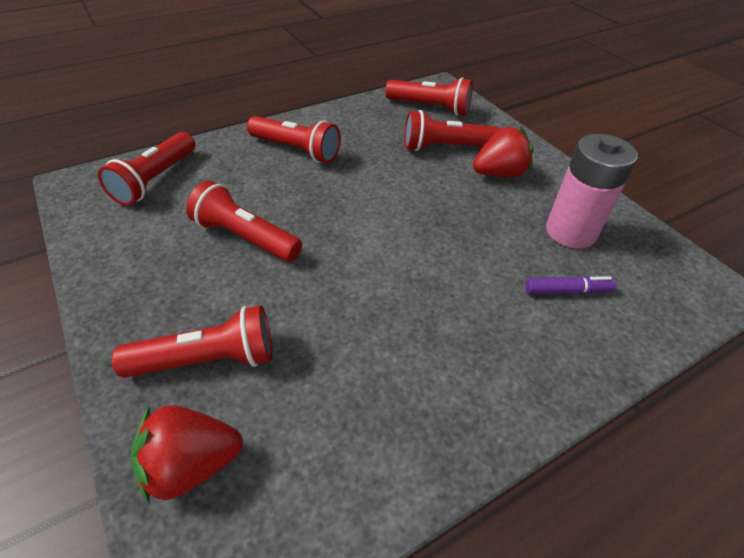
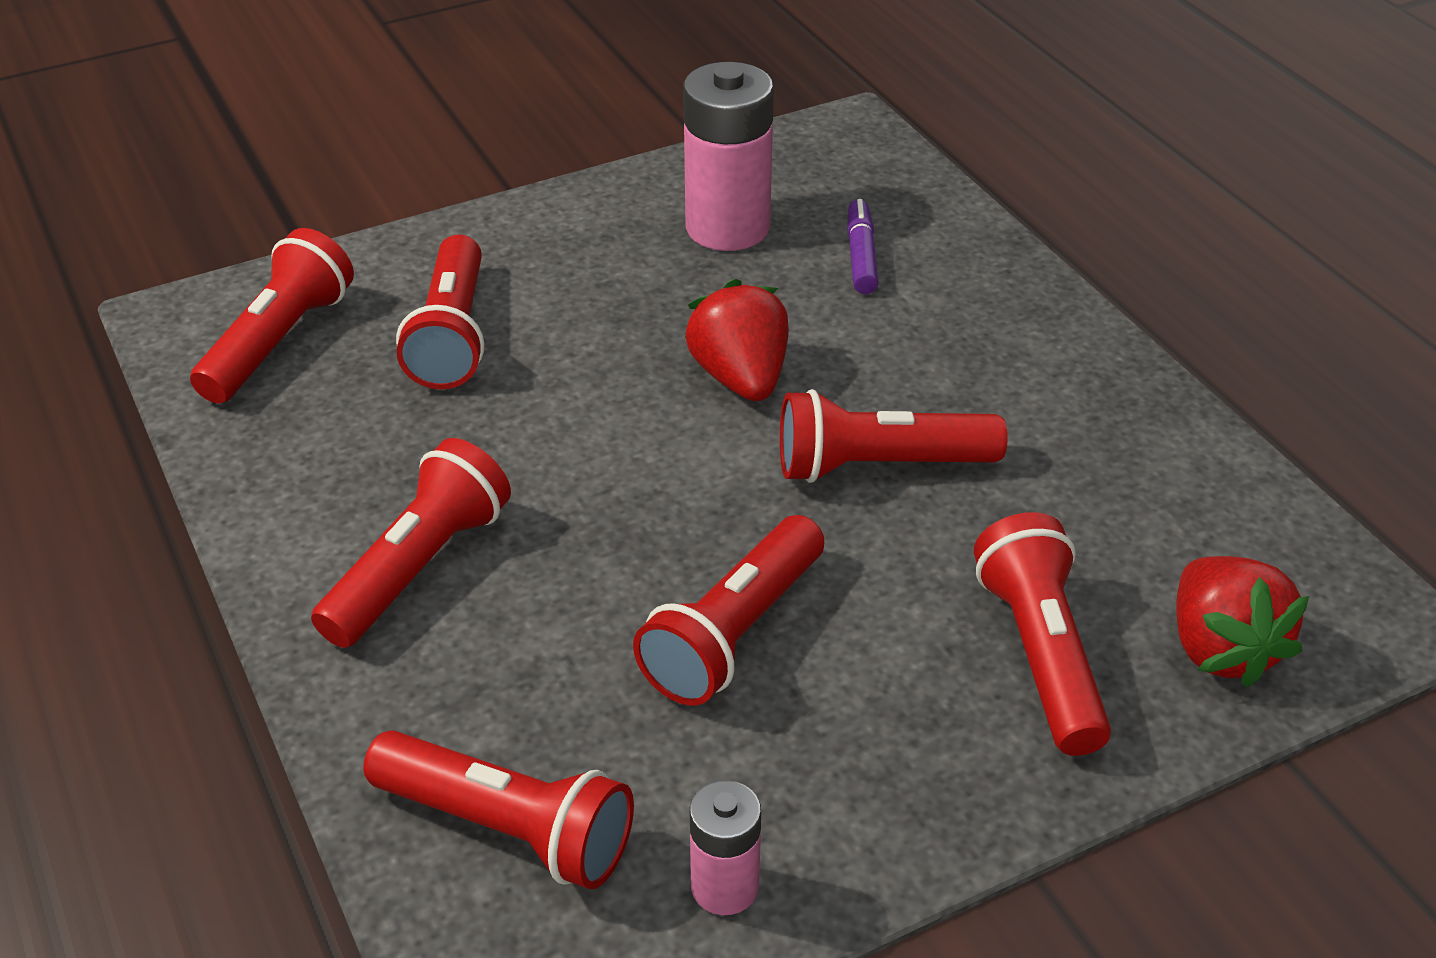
camera: 85 degrees left, 5 degrees down
(103, 236) = (724, 887): none -> pink battery
(366, 293) = (879, 465): none -> red flashlight
(499, 174) = (556, 278): red strawberry -> red strawberry (740, 378)

